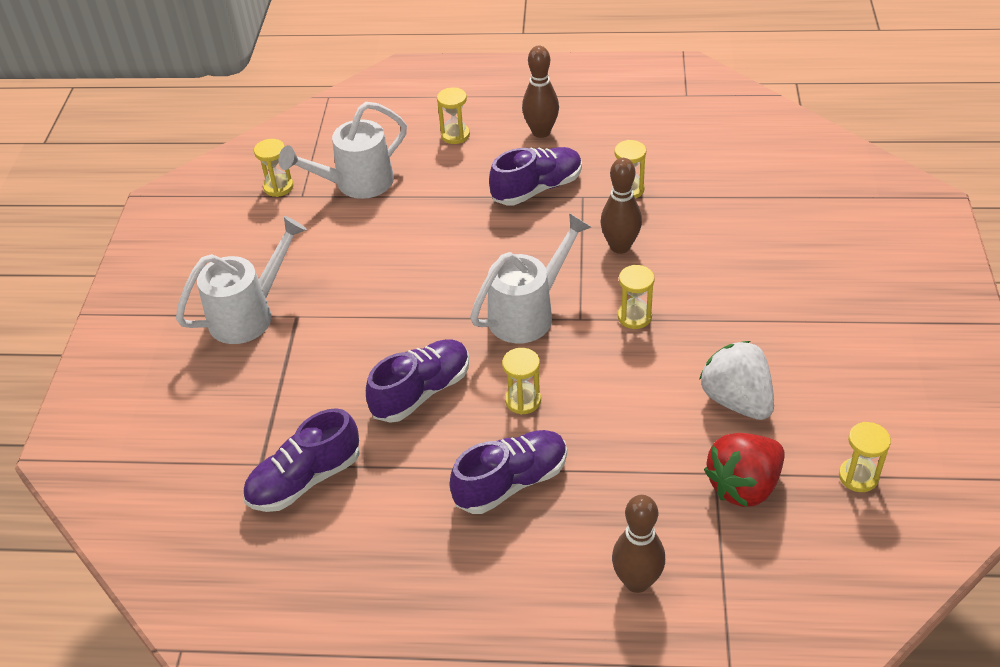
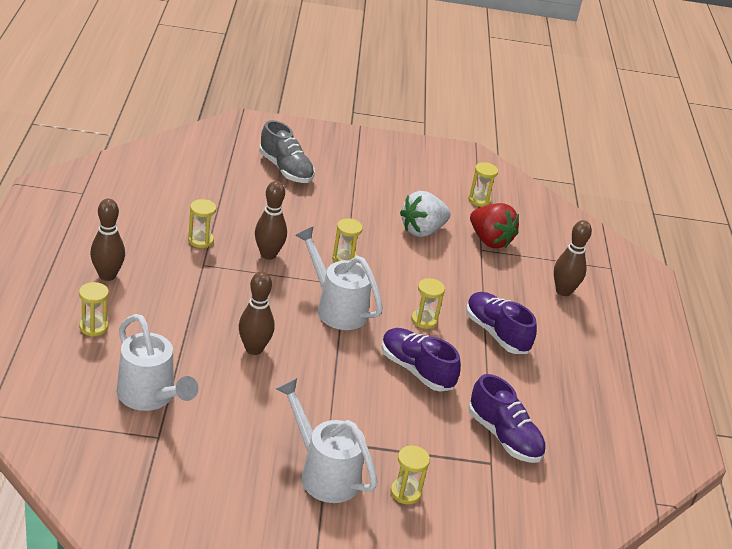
camera: 100 degrees left, 10 degrees down
(278, 187) = (139, 454): yellow hourglass -> yellow hourglass (405, 492)
(439, 248) = (254, 349): none -> brown bowling pin
(537, 189) = (187, 287): purple shoe -> none
(826, 249) = (285, 169): none -> grey shoe

